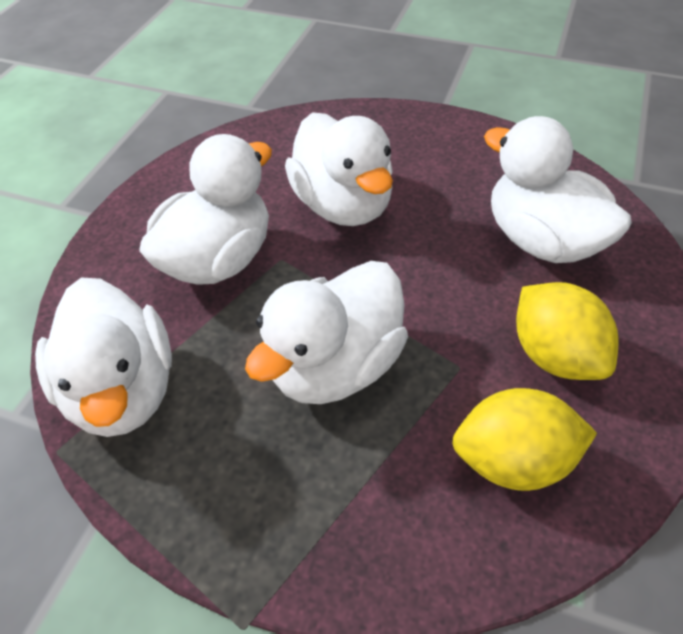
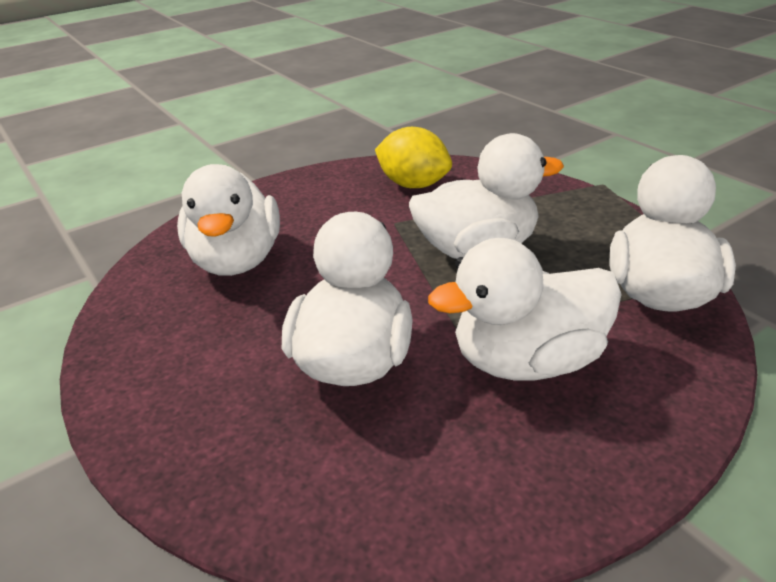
camera: 145 degrees left, 15 degrees down
(554, 355) = (331, 208): yellow lemon -> none

